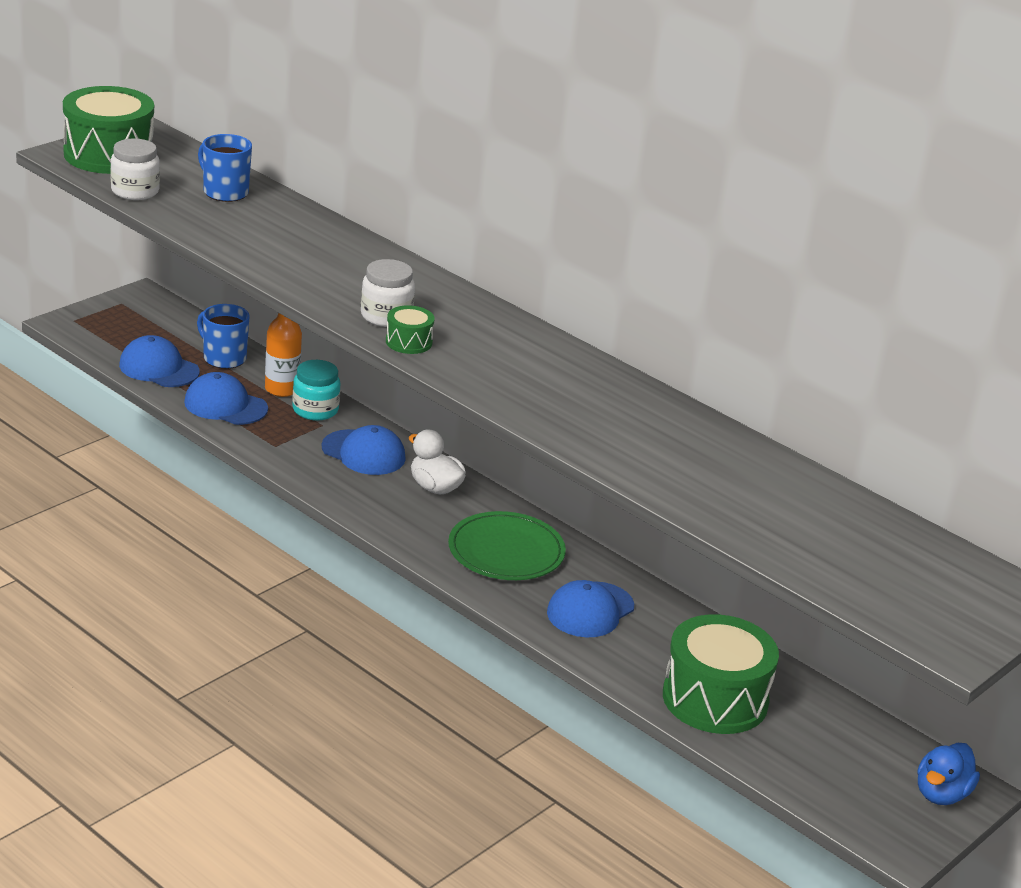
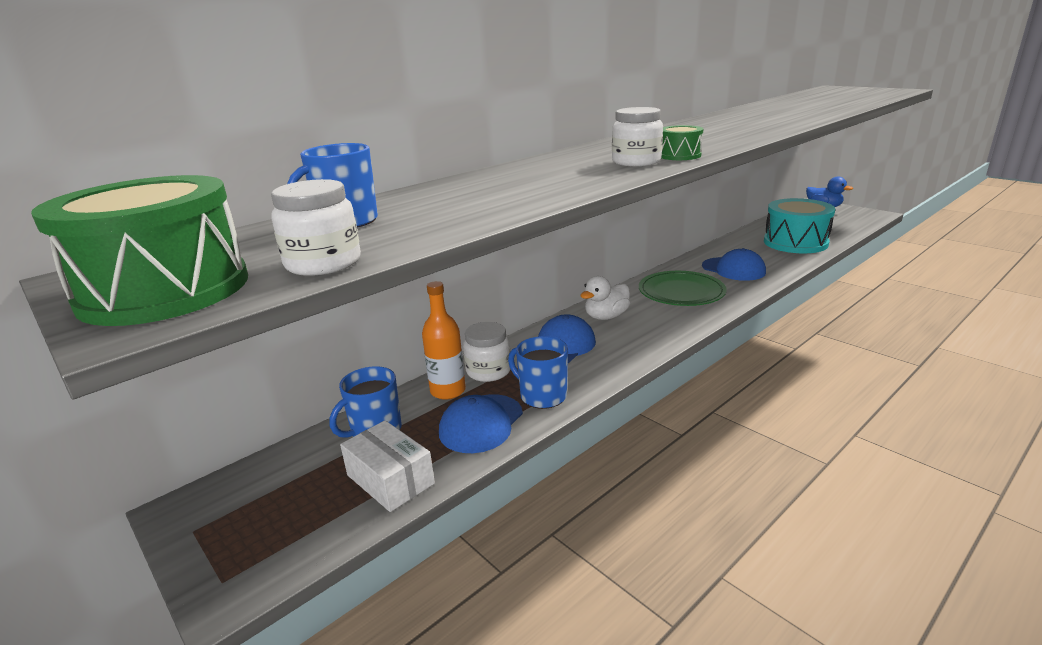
camera: 80 degrees left, 5 degrees down
(159, 368) = (390, 479): blue cap -> white box
(265, 436) = (542, 395): none -> blue mug
(315, 410) = (488, 371): turquoise jar -> white jar
(715, 699) = (795, 242): green drum -> turquoise drum

